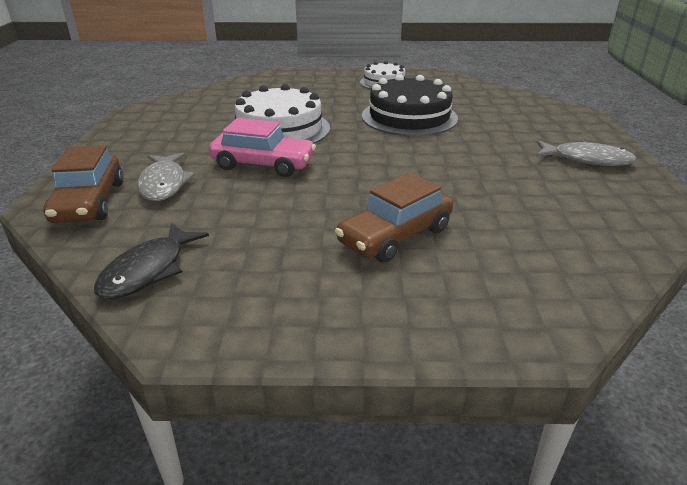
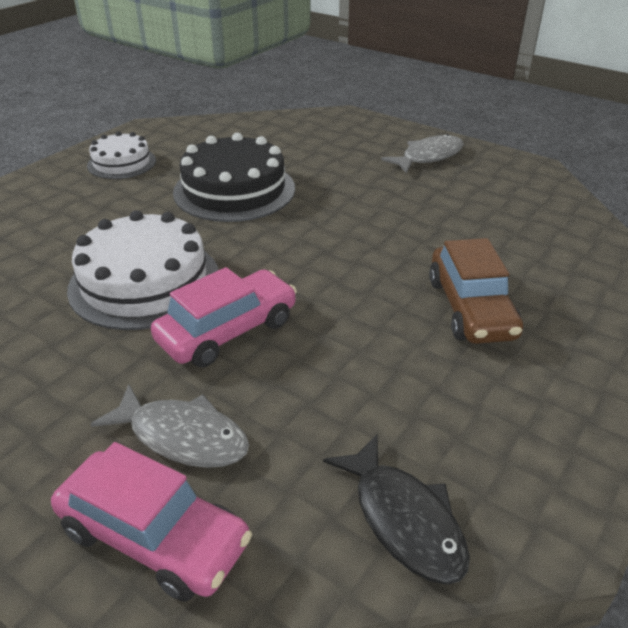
camera: 55 degrees left, 5 degrees up
(90, 202) = (154, 536): brown car -> pink car

